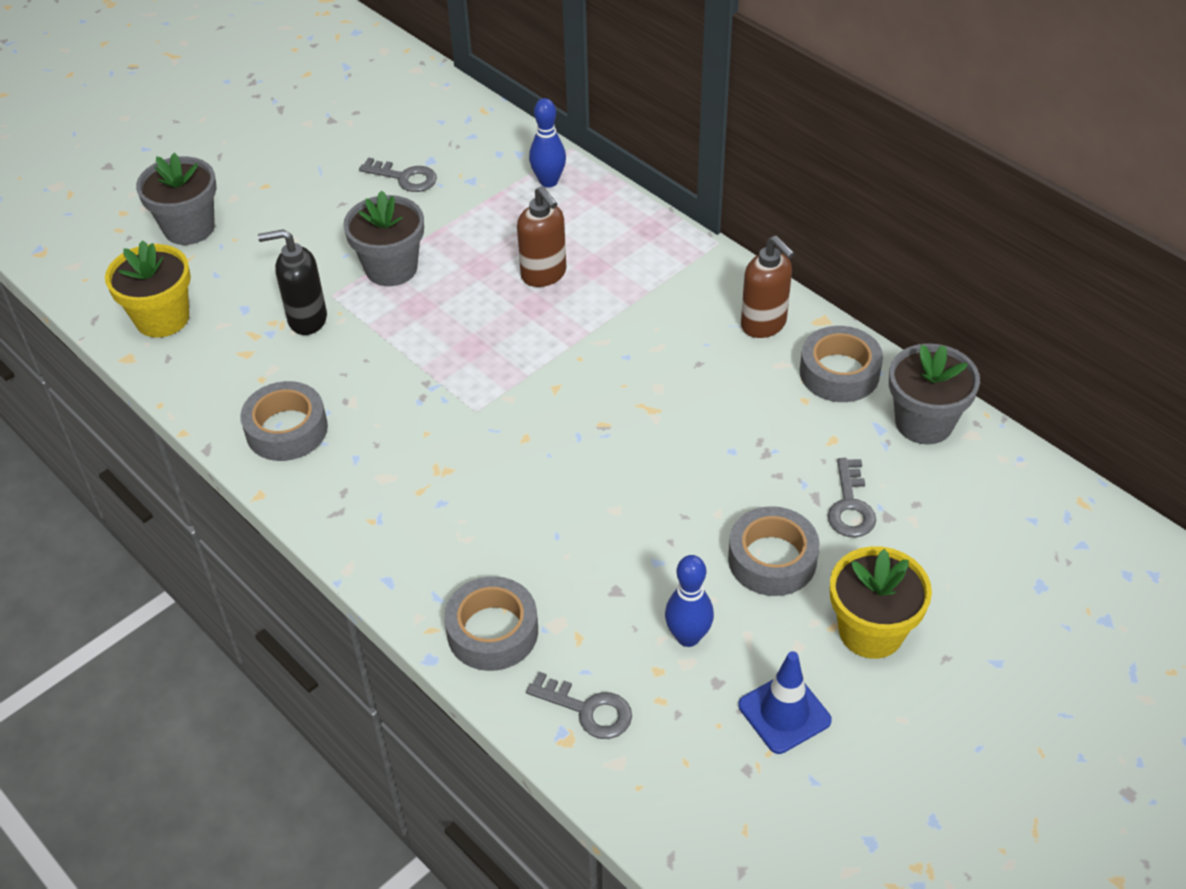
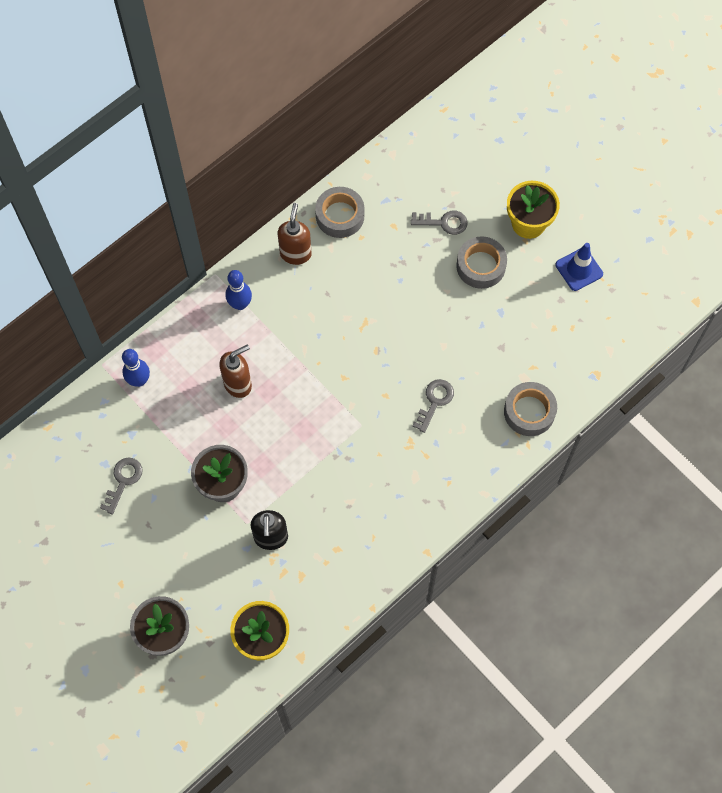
camera: 90 degrees left, 20 degrees up
(286, 429) = (373, 541): grey tape -> none
(588, 710) = (579, 363): grey key -> grey key (435, 401)
(688, 637) = (532, 312): blue bowling pin -> blue bowling pin (240, 304)
(764, 325) = (295, 253): brown soap dispenser -> brown soap dispenser turned 45 degrees counterclockwise
(924, 422) = (382, 176): grey flower pot -> none

